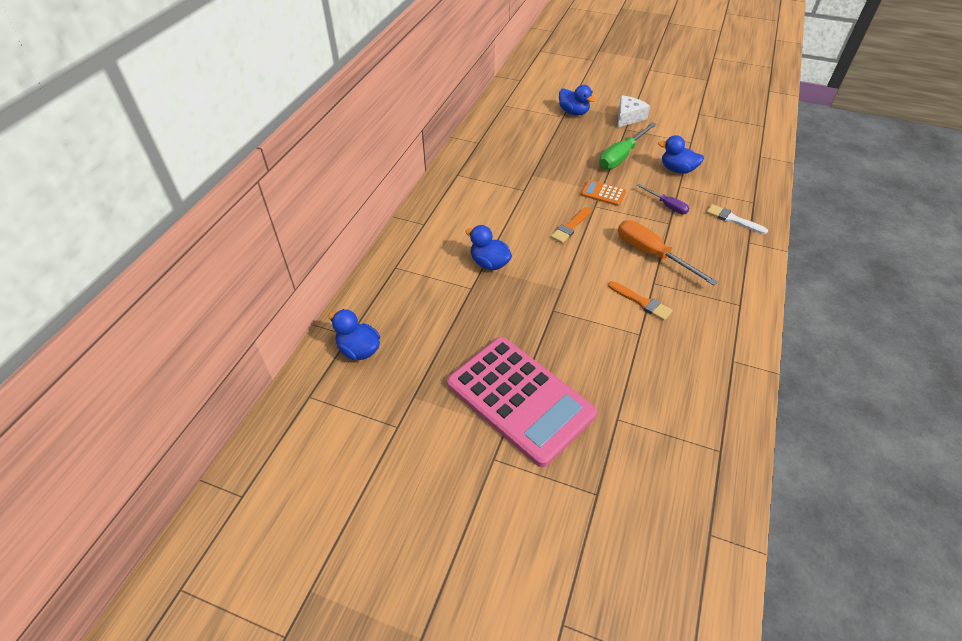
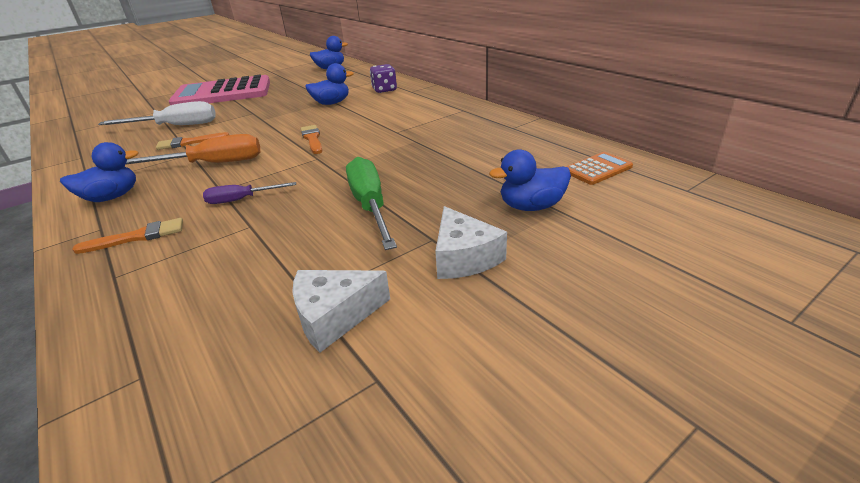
camera: 125 degrees right, 15 degrees down
(429, 245) = (384, 90): none -> purple dice
(603, 193) = (326, 168): orange calculator -> orange calculator (597, 169)
(628, 349) = (176, 126): none -> white screwdriver
(677, 170) = (276, 241): blue duck -> blue duck (112, 197)
(690, 132) = (335, 316): none -> white cheese
(733, 219) = (137, 237): white brush -> orange brush

